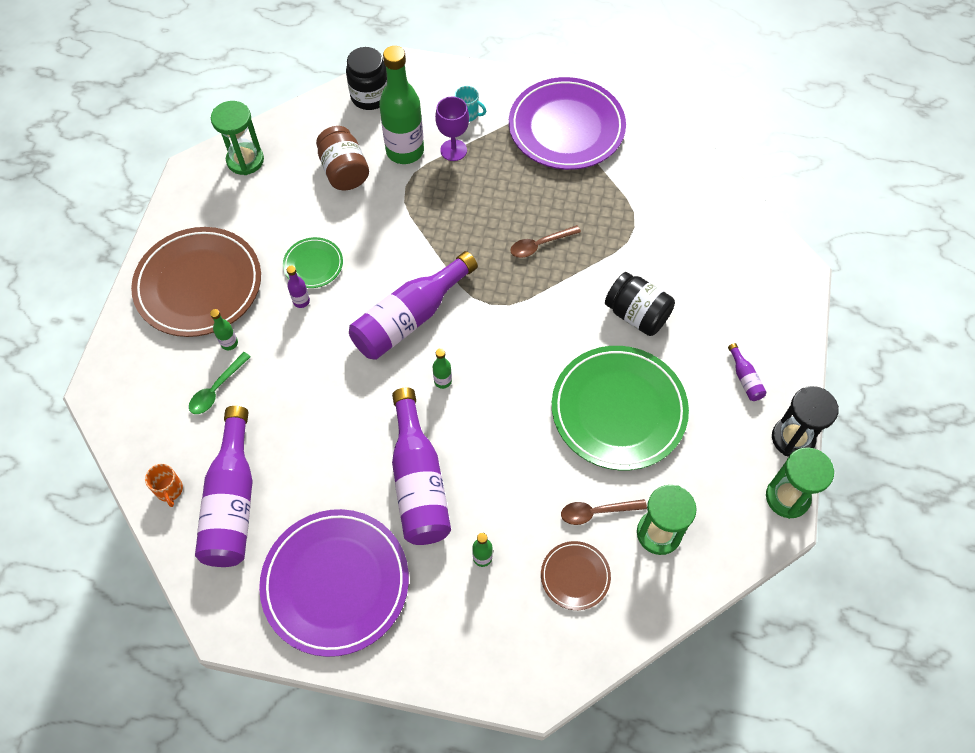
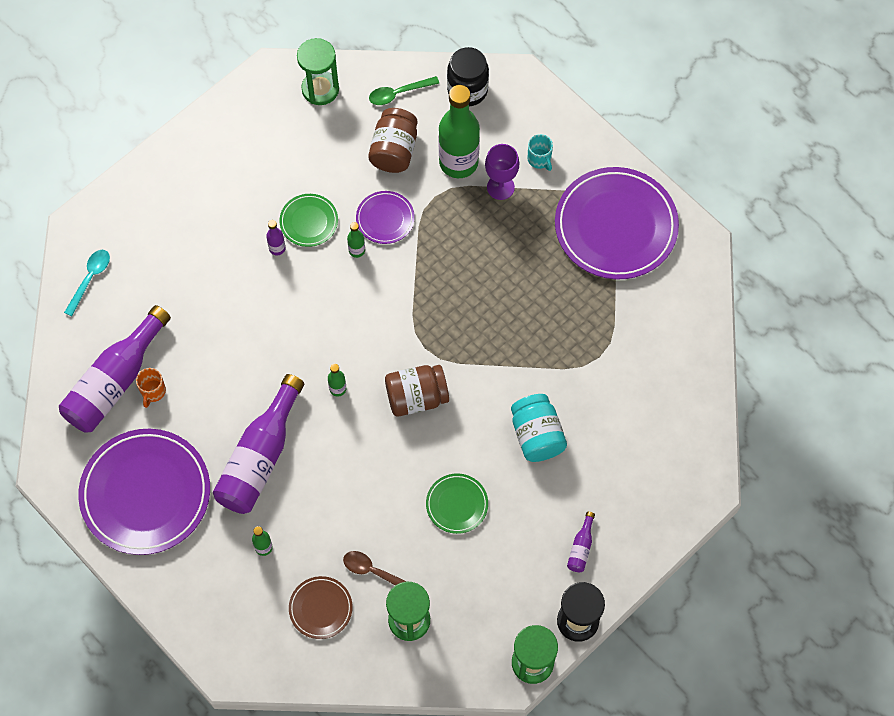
camera: 35 degrees right, 5 degrees up
(143, 427) = (90, 278): none -> turquoise spoon
(169, 490) = (77, 342): orange mug -> orange mug (153, 391)
(199, 285) = (208, 183): brown plate -> none
(216, 389) = (163, 282): green spoon -> green spoon (398, 93)
(229, 343) = (198, 249): green bottle -> green bottle (357, 250)
(377, 225) = (385, 219): none -> purple plate
(410, 318) = (352, 318): purple bottle -> none
(515, 346) = (416, 397): none -> brown jar
(539, 245) = (505, 322): brown spoon -> none
(618, 410) = (457, 504): green plate -> green plate, size x0.48
(636, 315) = (537, 435): black jar -> turquoise jar

